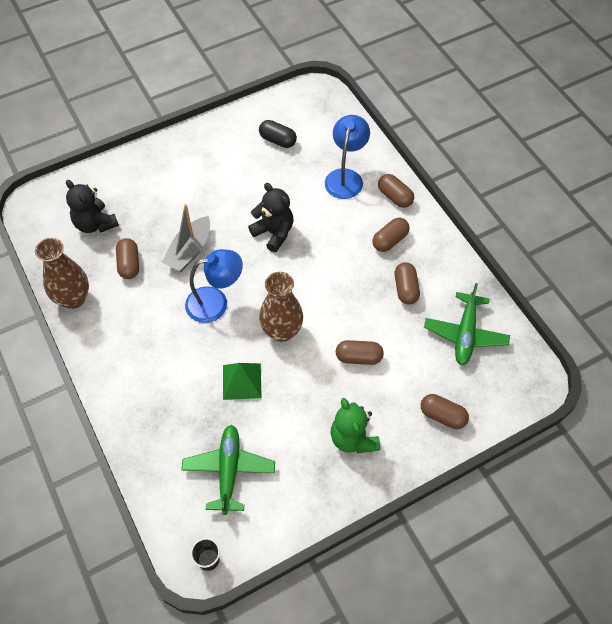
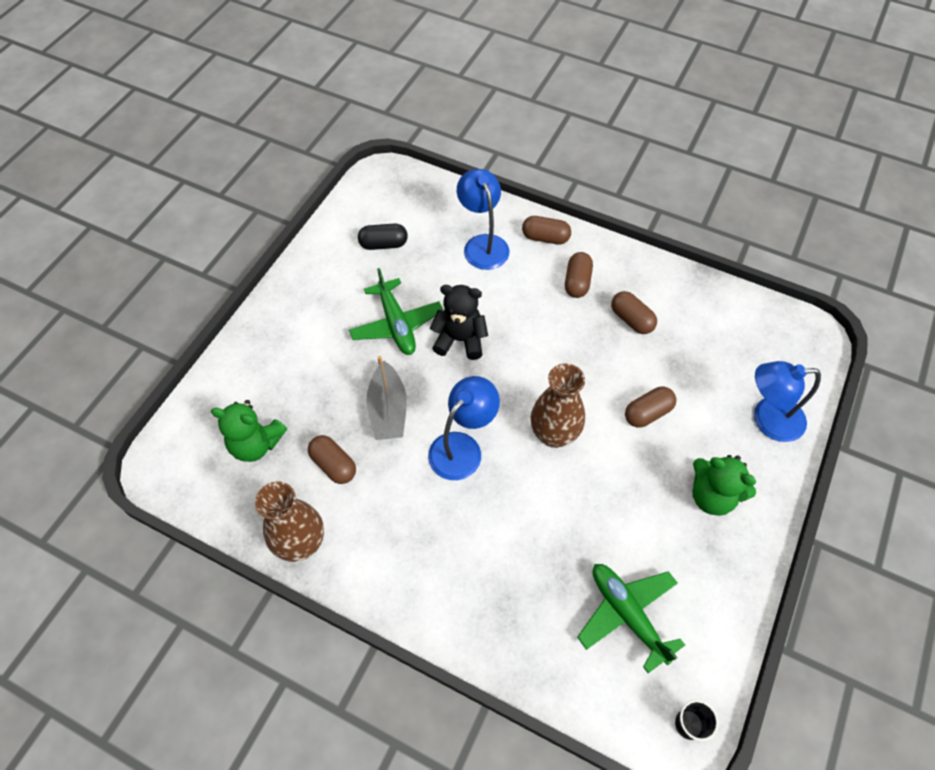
camera: 35 degrees left, 0 degrees up
(95, 224) = (256, 444): black teddy bear -> green teddy bear
(242, 381) = (559, 511): green pyramid -> none
(442, 416) = (767, 419): brown capsule -> blue lamp
(465, 334) = (719, 330): green plane -> green plane (396, 324)

